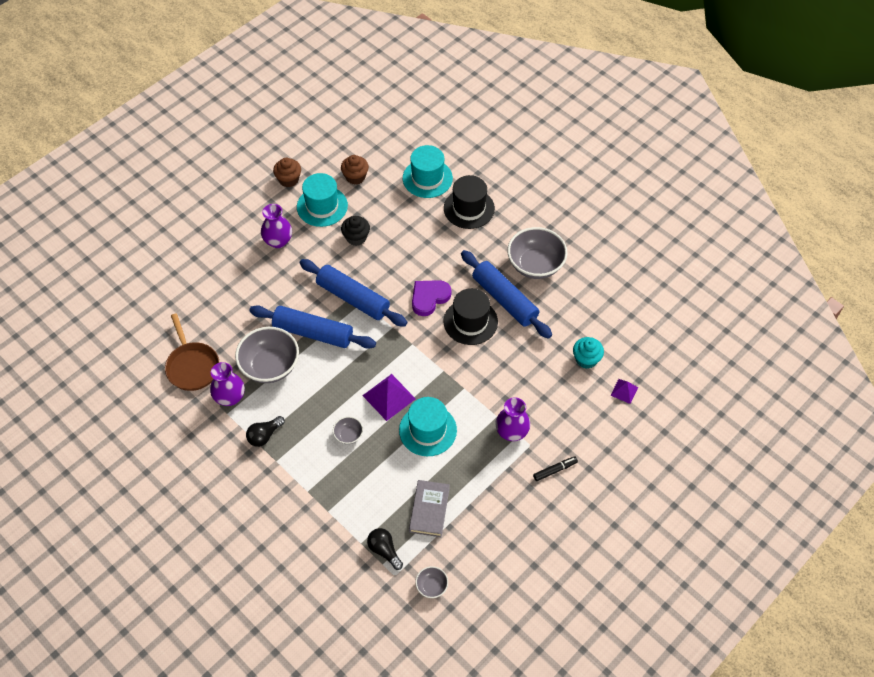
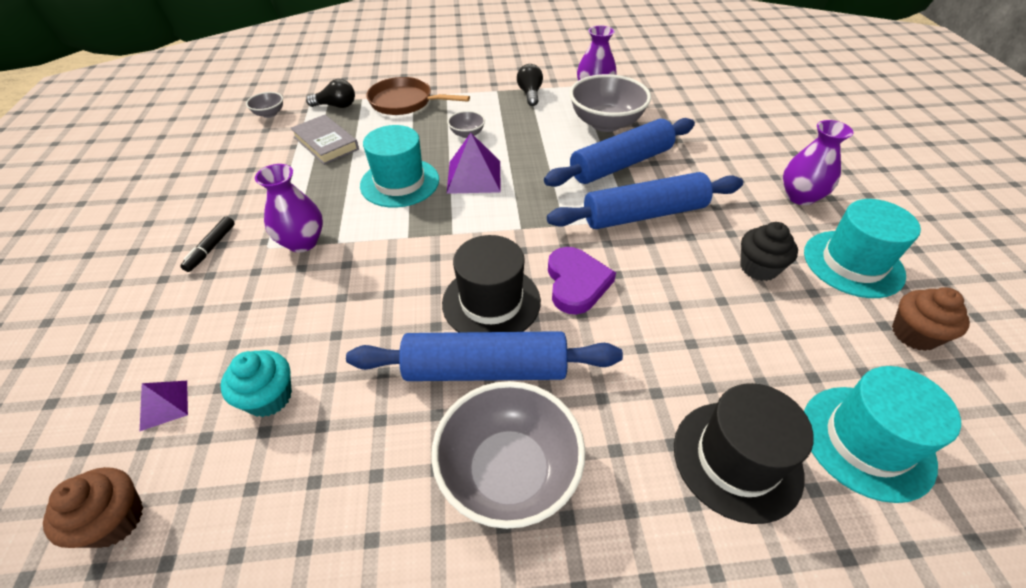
camera: 130 degrees right, 10 degrees down
(192, 366) = (654, 86): brown pan -> brown pan (405, 102)
(289, 180) = (936, 255): brown cupcake -> brown cupcake (115, 520)

